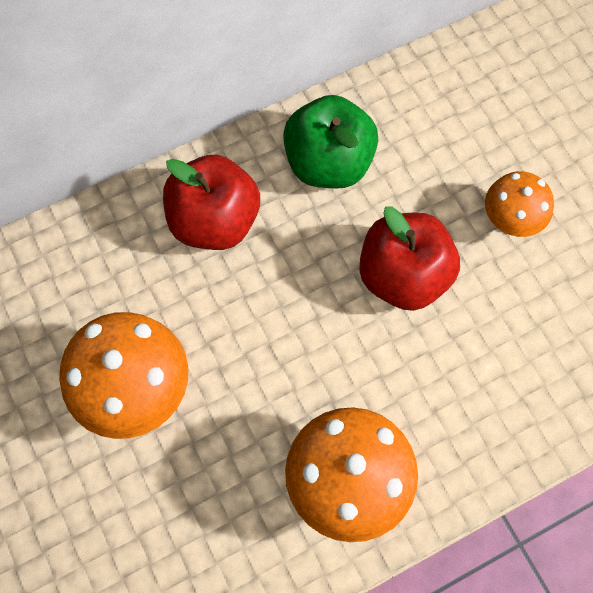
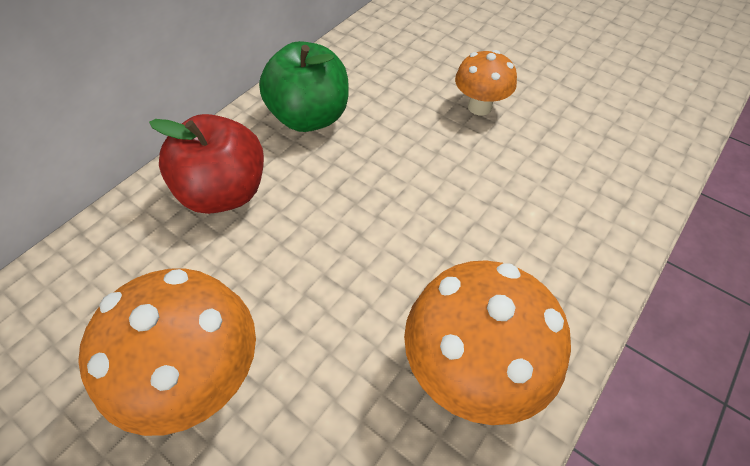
camera: 25 degrees left, 15 degrees down
(403, 275) = (418, 173): red apple -> none

